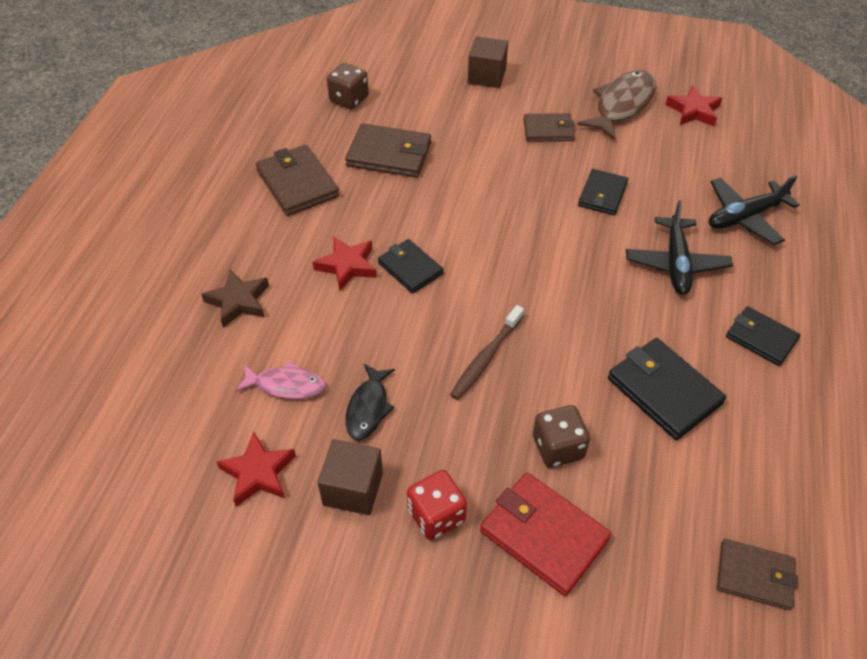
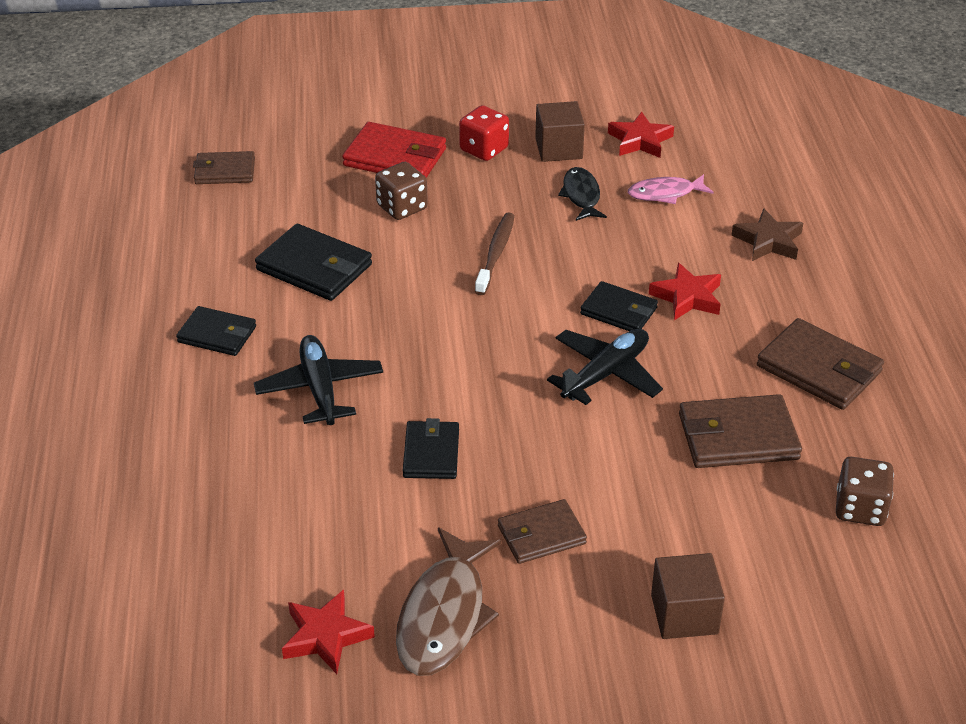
camera: 160 degrees right, 10 degrees down
(745, 217) = (237, 470): black plane -> black plane (605, 374)

